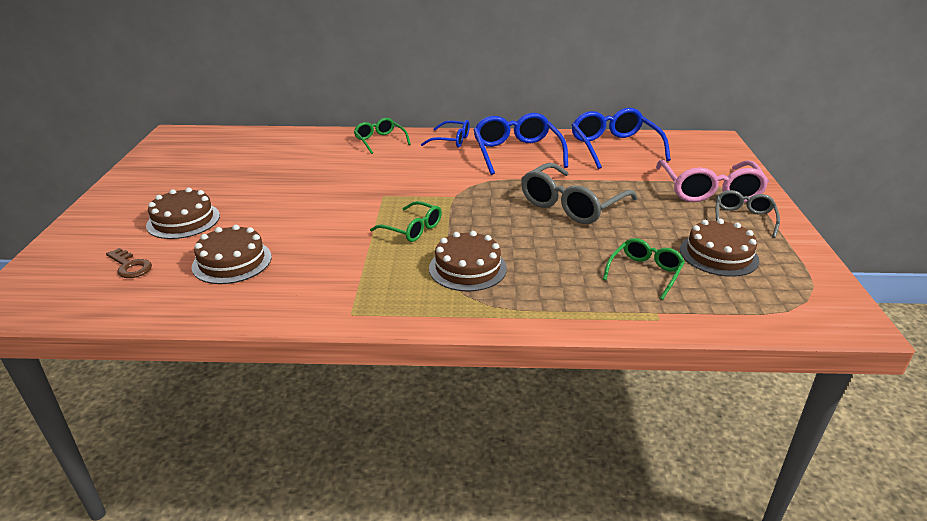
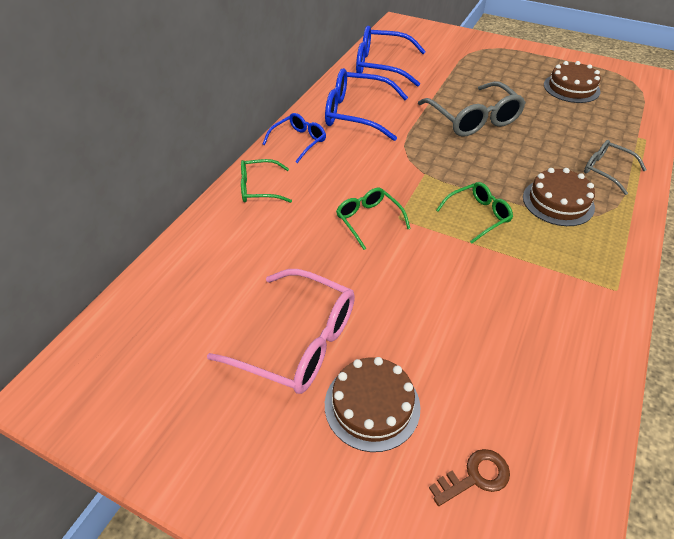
camera: 65 degrees left, 15 degrees up
(232, 261) = (496, 366): brown cake -> none
(645, 273) = (587, 123): green glasses -> green glasses (368, 220)
(709, 191) = (480, 57): pink glasses -> pink glasses (298, 341)
(743, 219) = (527, 61): grey glasses -> grey glasses (606, 170)

